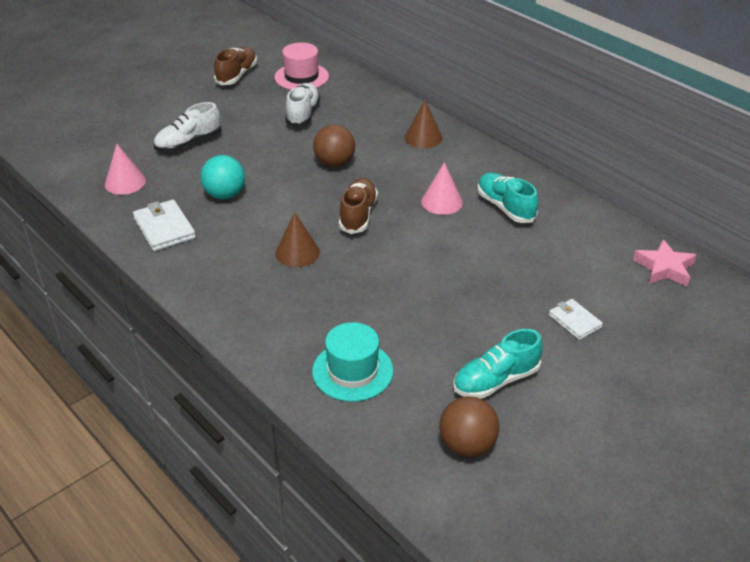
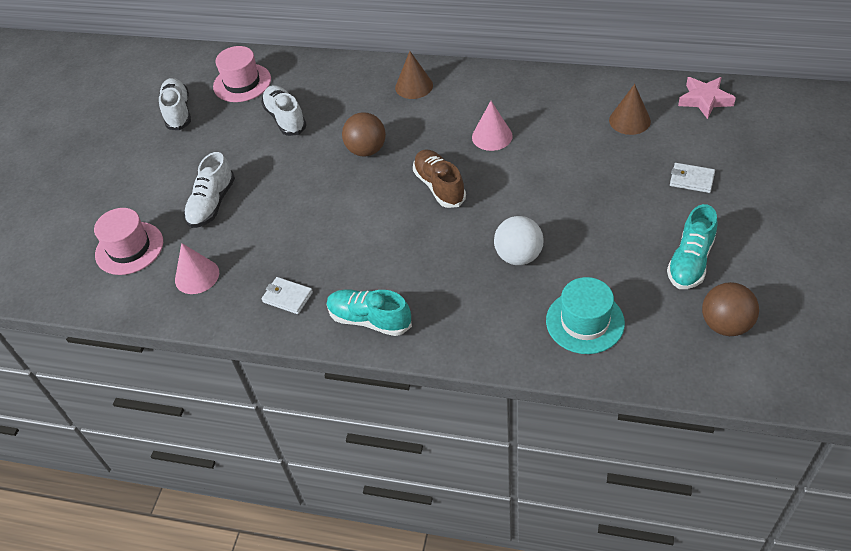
camera: 30 degrees left, 10 degrees up
(106, 143) = (129, 248): none -> pink hat
(164, 228) = (287, 297): white wallet -> white wallet, size x0.64
(225, 195) = (305, 234): turquoise ball -> none
(237, 75) = (178, 112): brown shoe -> white shoe
(297, 252) = (428, 249): brown cone -> brown cone (629, 120)
(358, 295) = (518, 256): none -> white ball
(505, 207) = (544, 113): turquoise shoe -> turquoise shoe (369, 320)

